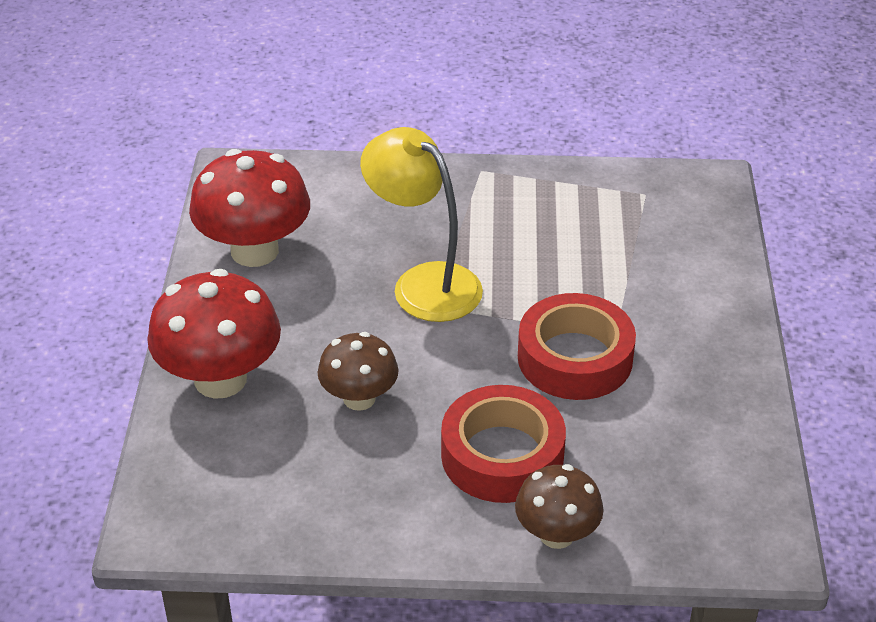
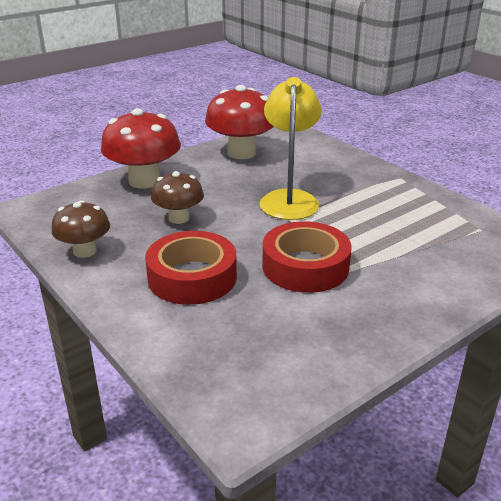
camera: 50 degrees right, 10 degrees down
(556, 534) = (149, 324): brown mushroom -> brown mushroom (85, 251)

